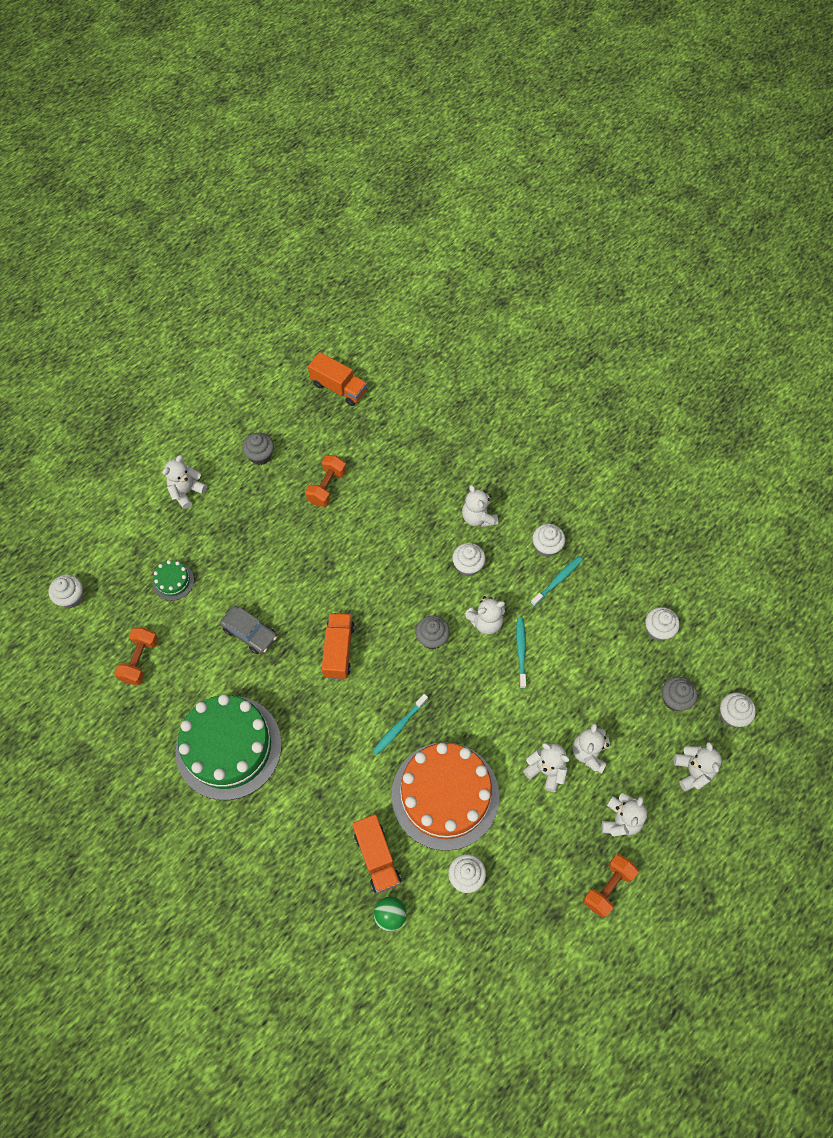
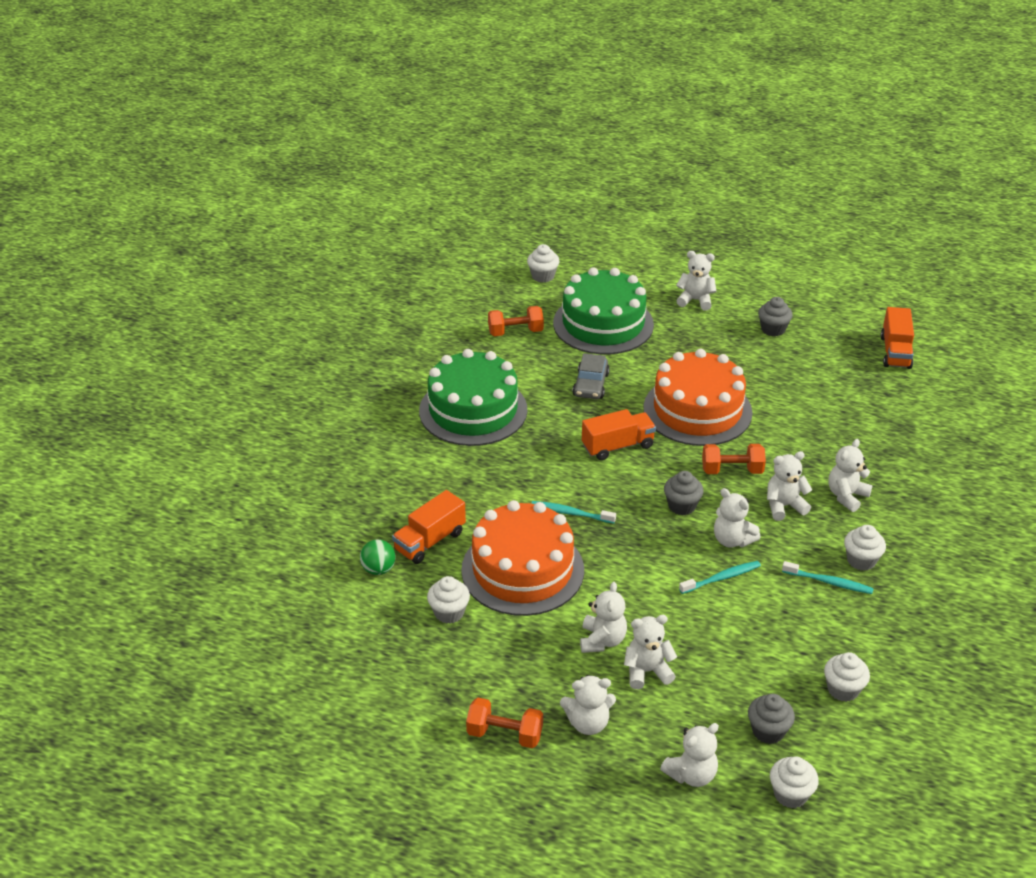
camera: 65 degrees right, 25 degrees down
(173, 581) = (603, 324): green cake -> green cake, size x2.39
(327, 487) = (780, 381): orange dumbbell -> orange dumbbell (732, 470)
(328, 567) = (697, 410): none -> orange cake
(468, 566) = (784, 506): white cupcake -> white teddy bear

